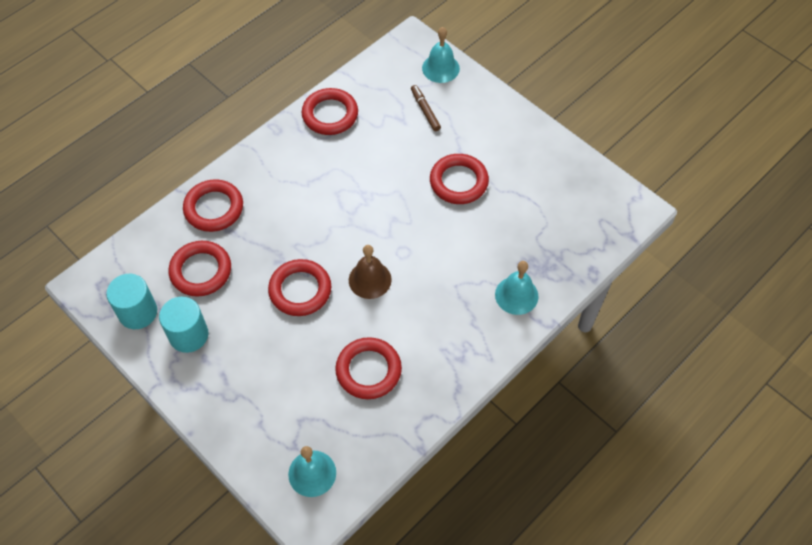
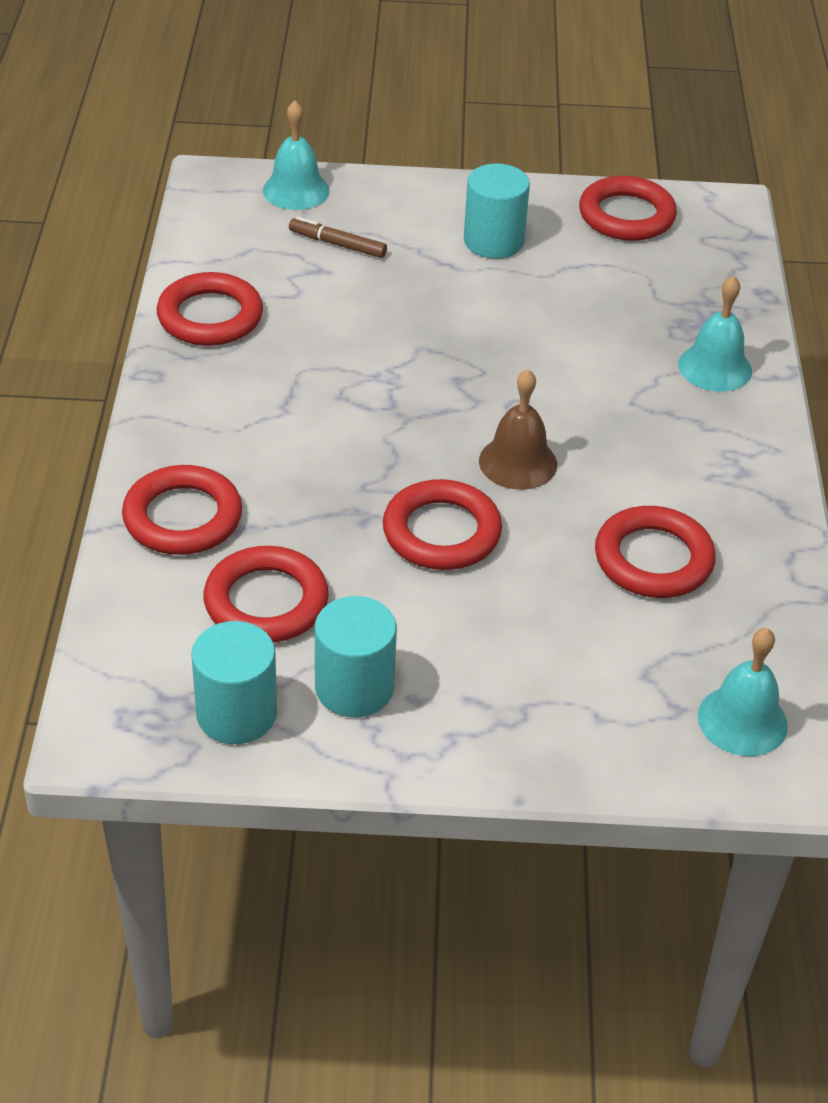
camera: 45 degrees left, 15 degrees down
(458, 182) = (485, 294): red ring -> red ring (626, 216)
(497, 155) = (493, 241): none -> turquoise cylinder

